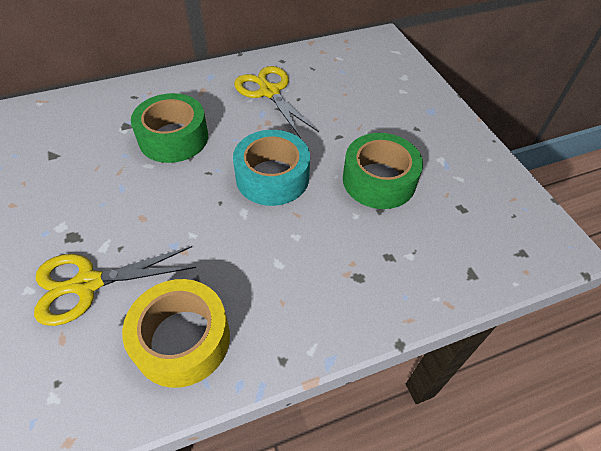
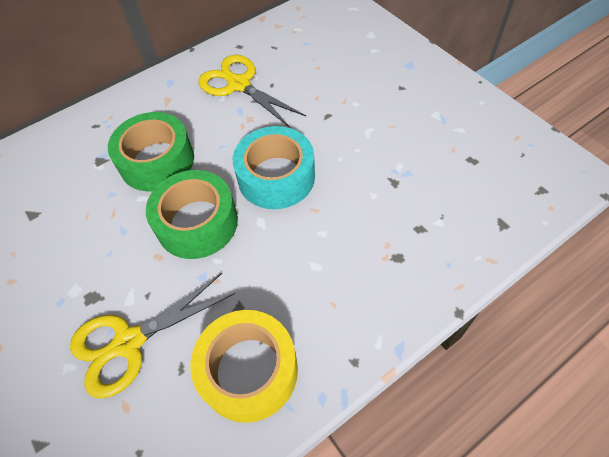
camera: 10 degrees left, 5 degrees up
(379, 180) = (383, 152): green tape -> green tape (197, 223)

